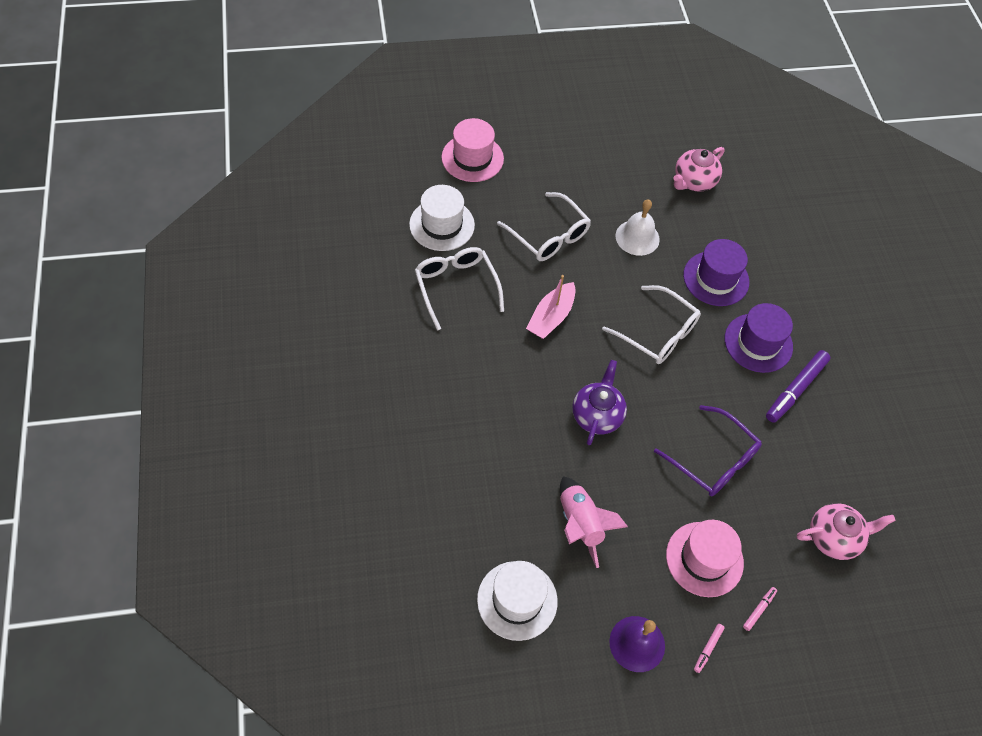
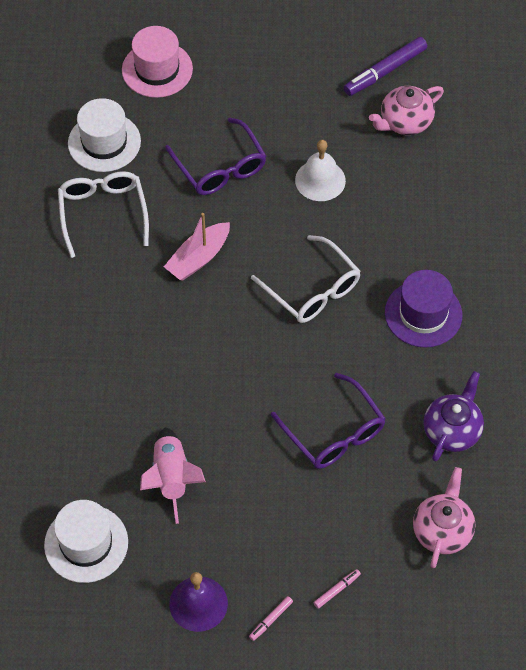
camera: 15 degrees right, 0 degrees up
(549, 235) = (220, 167): white glasses -> purple glasses
(597, 415) = (220, 369): purple teapot -> purple teapot (452, 430)
(704, 559) = (293, 531): pink hat -> none
(716, 278) = (396, 237): purple hat -> none
(795, 389) = (450, 370): purple marker -> purple marker (385, 71)
(834, 537) = (442, 530): pink teapot -> pink teapot turned 75 degrees counterclockwise

